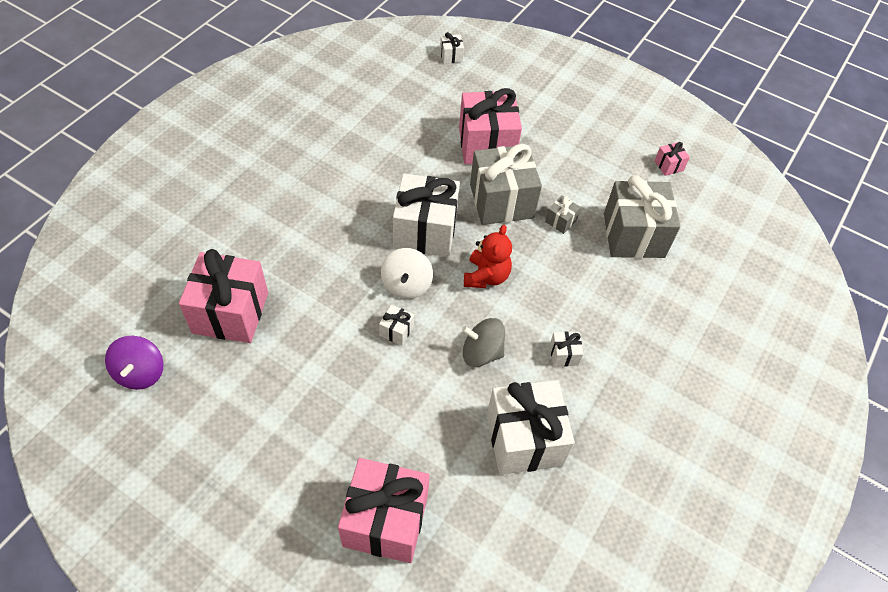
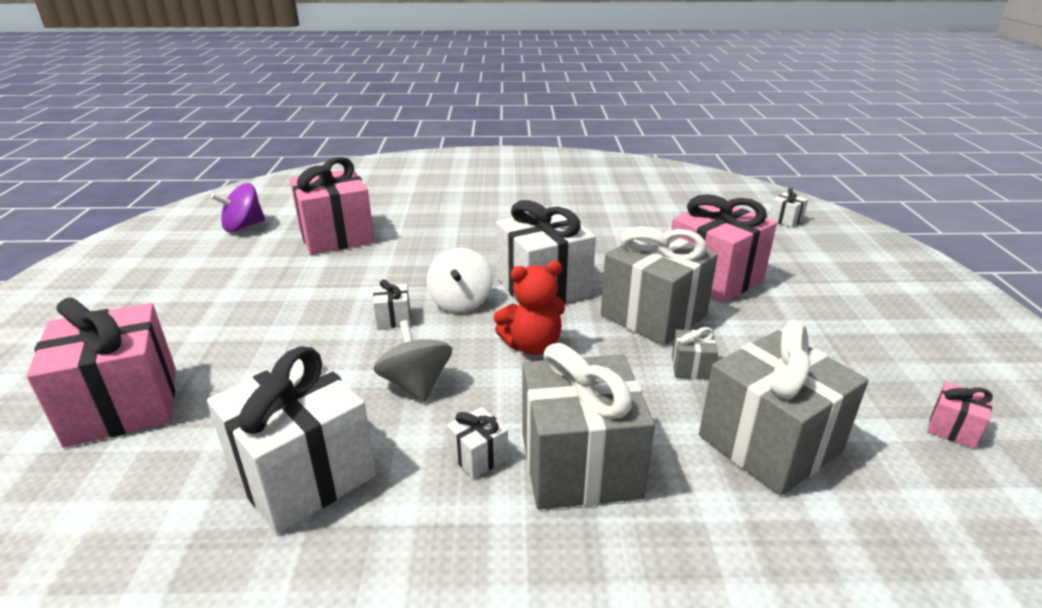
camera: 60 degrees right, 25 degrees down
(406, 285) = (460, 302): white spinning top -> white spinning top turned 60 degrees counterclockwise
(598, 316) = (580, 464): none -> grey gift

